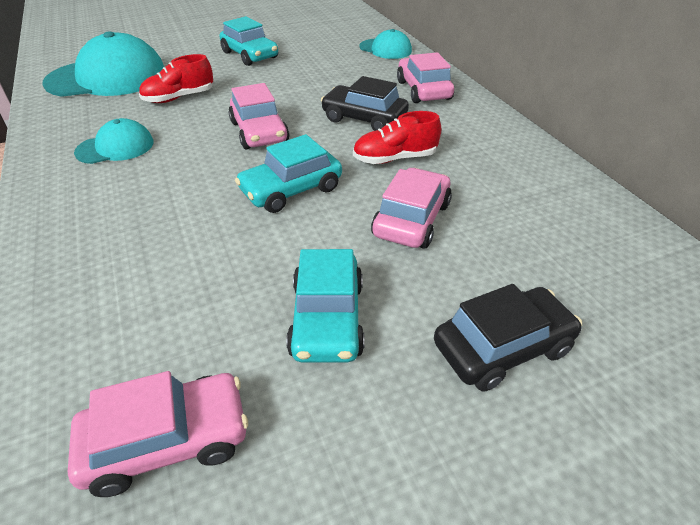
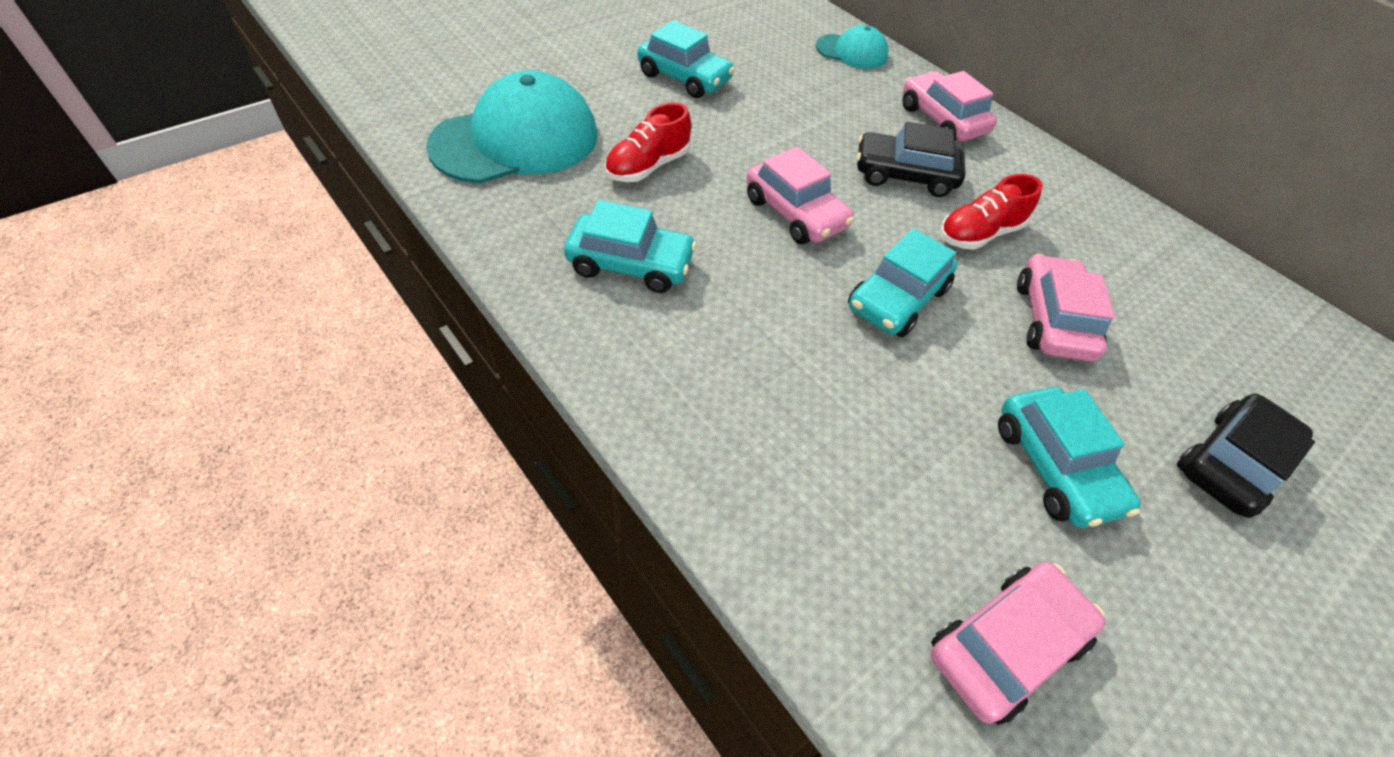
camera: 20 degrees left, 10 degrees up
(115, 147) = (630, 264): turquoise cap -> turquoise car

